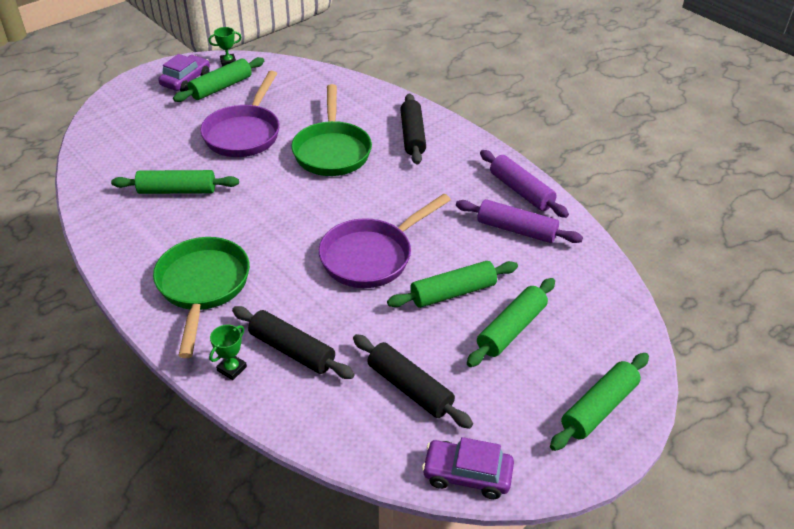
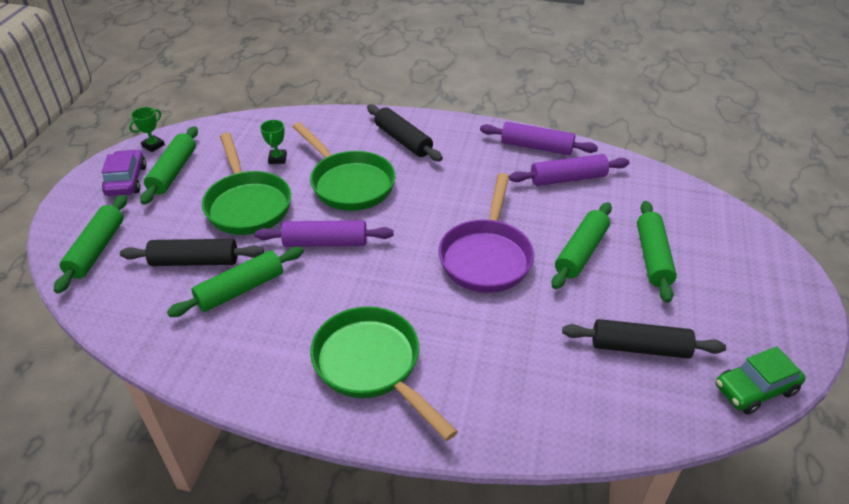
camera: 35 degrees left, 0 degrees up
(232, 369) = (485, 423): green trophy -> green trophy (277, 159)
(244, 133) = (247, 204): purple pan -> green pan
(267, 186) = (325, 242): none -> purple rolling pin
(292, 350) = (516, 374): black rolling pin -> black rolling pin (195, 261)
(467, 474) = (755, 389): purple car -> green car
(599, 408) = (772, 282): green rolling pin -> green rolling pin (97, 250)

